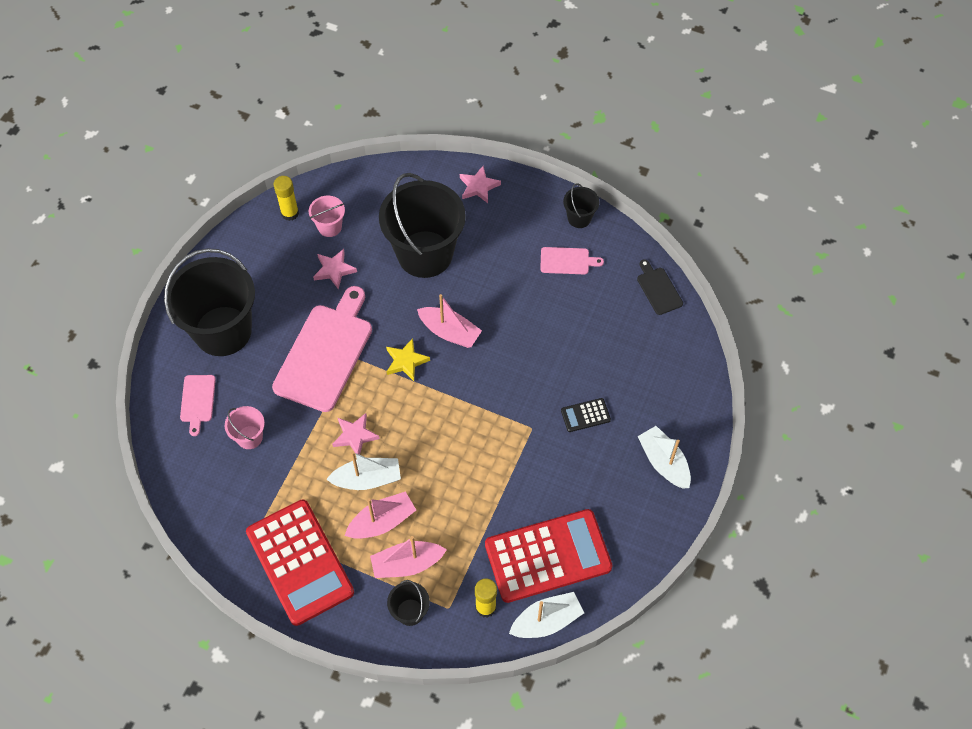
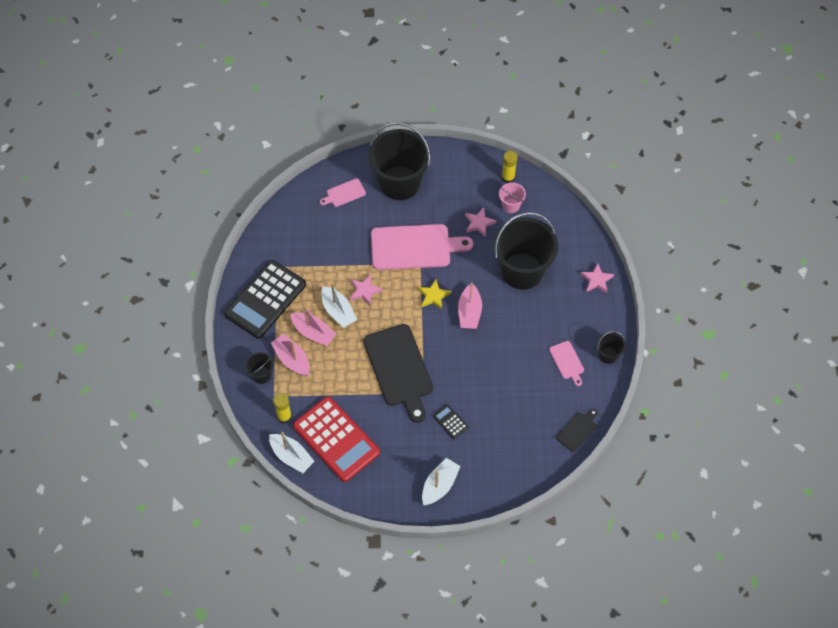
camera: 65 degrees right, 0 degrees up
(249, 437) = (334, 233): pink bucket -> none
(300, 562) = (265, 299): red calculator -> black calculator
(486, 442) = (399, 369): none -> black cutting board

